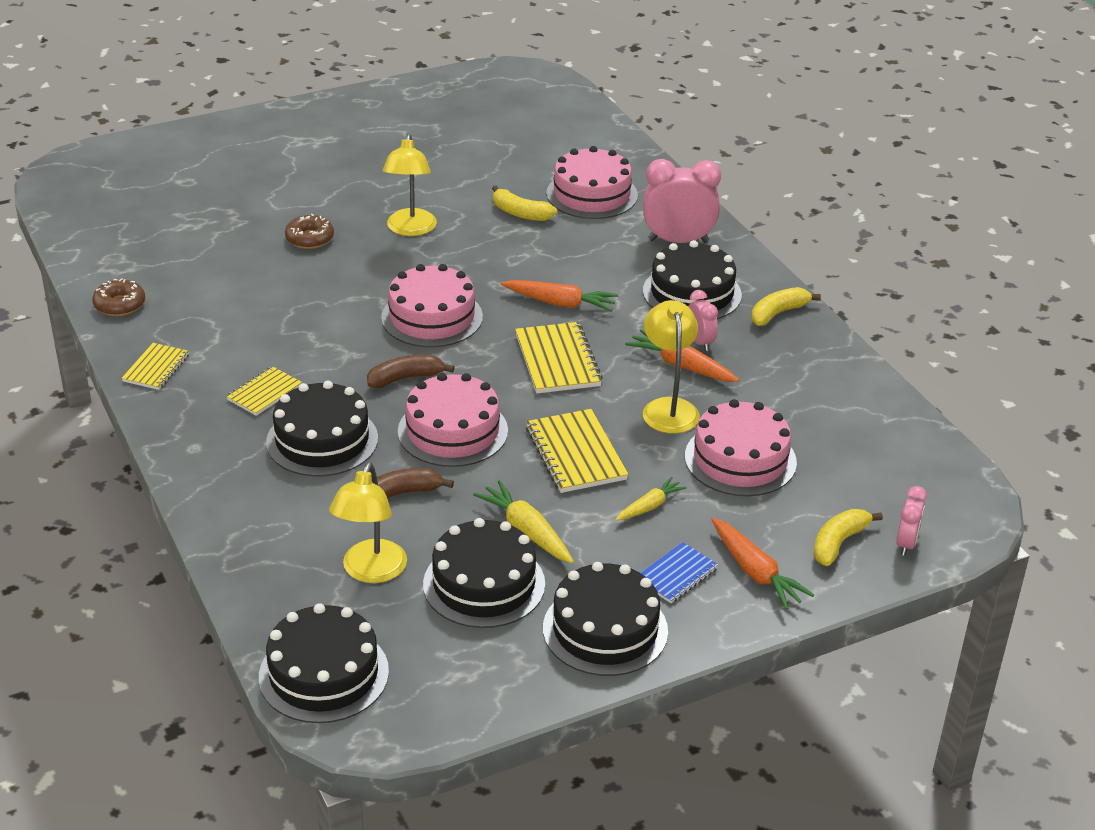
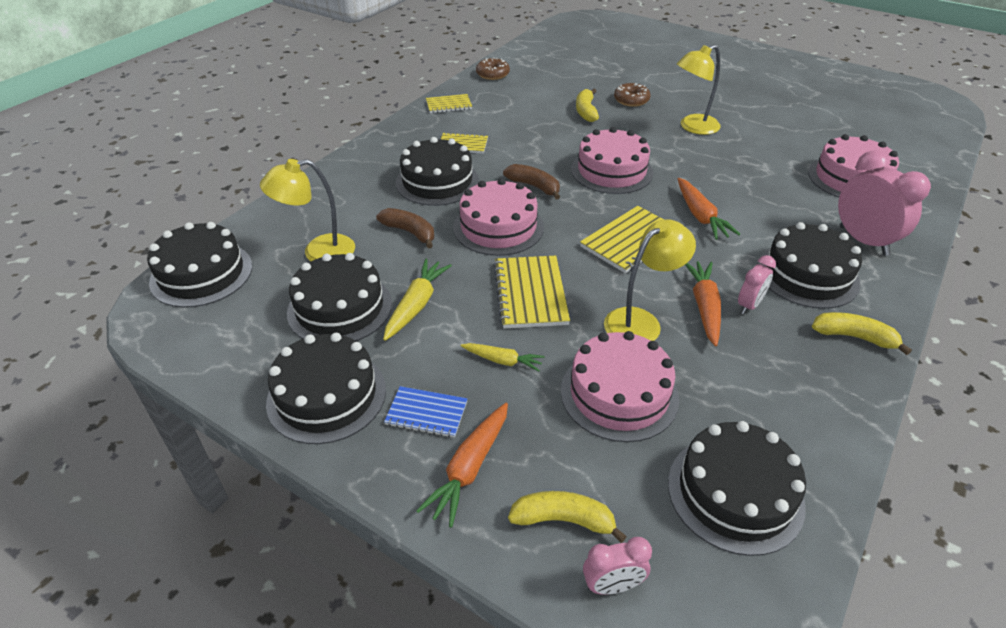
camera: 60 degrees right, 5 degrees up
(520, 213) = (778, 159): yellow banana -> yellow banana (586, 111)
(575, 454) = (530, 293): yellow notebook -> yellow notebook turned 45 degrees counterclockwise
(873, 451) = (735, 493): none -> black cake

